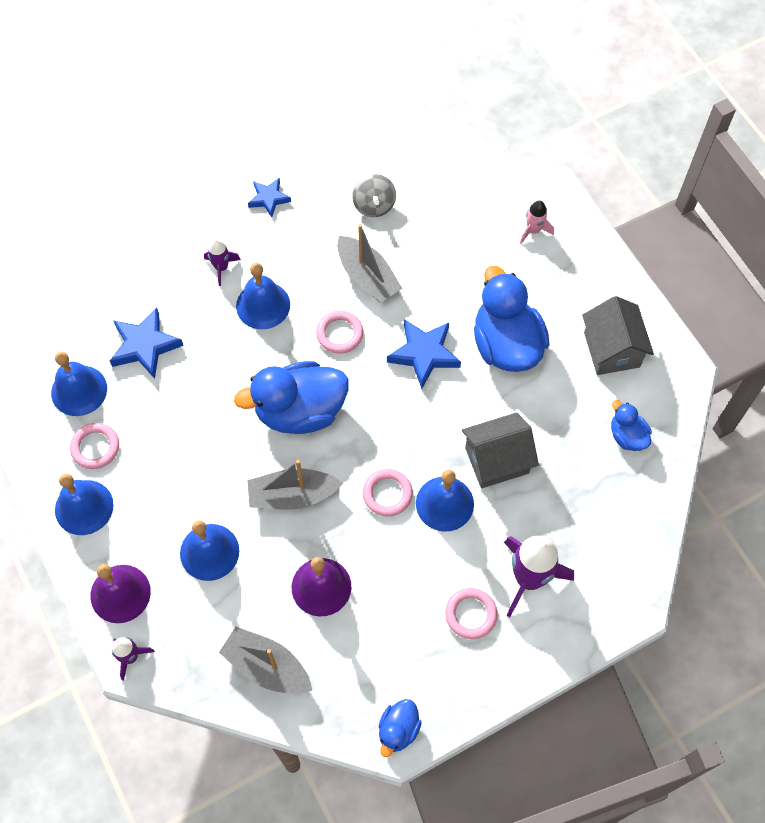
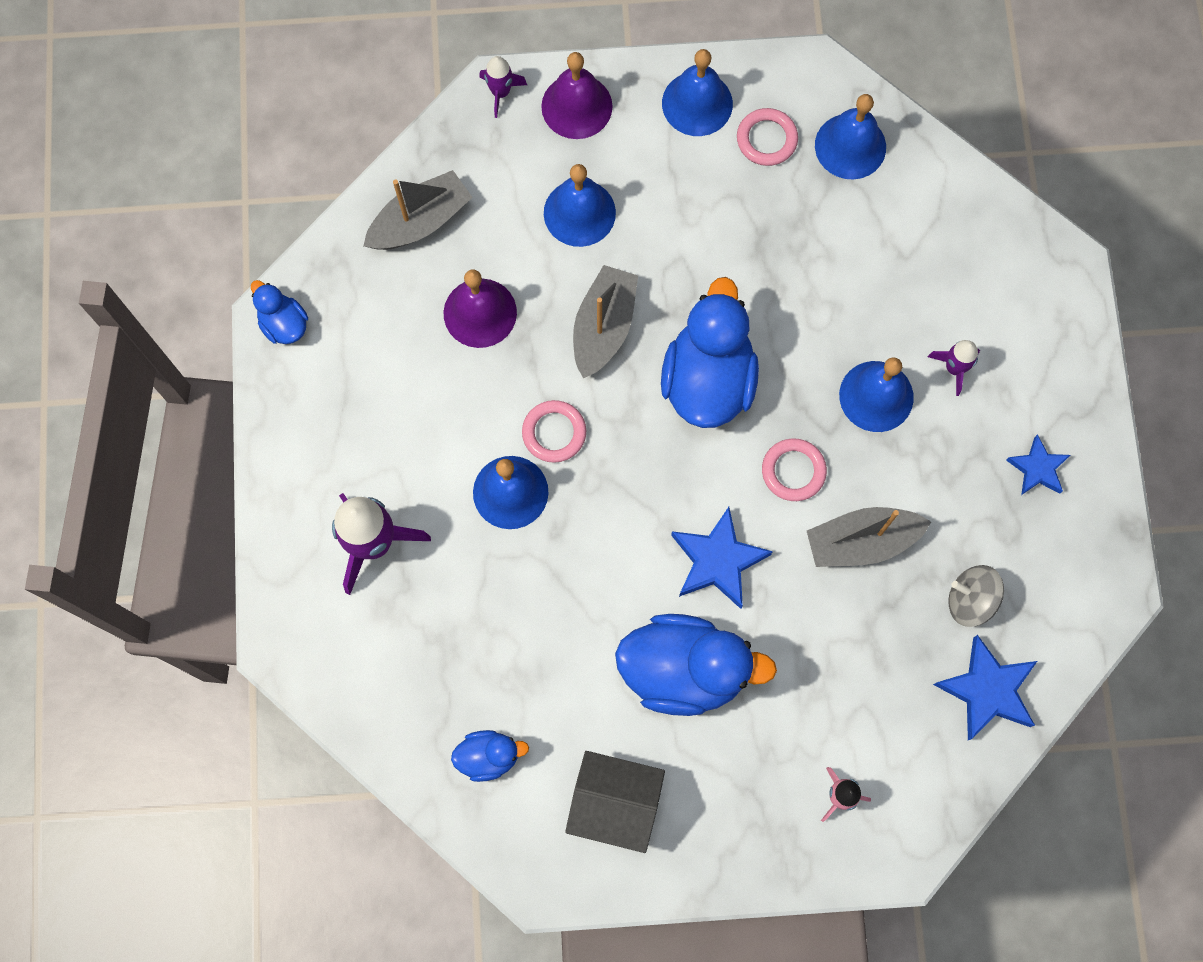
camera: 115 degrees right, 10 degrees up
(145, 346) = (878, 238): blue star -> blue star (987, 690)
(471, 614) = (366, 458): pink ring -> none
(496, 460) = (534, 579): grey house -> none

